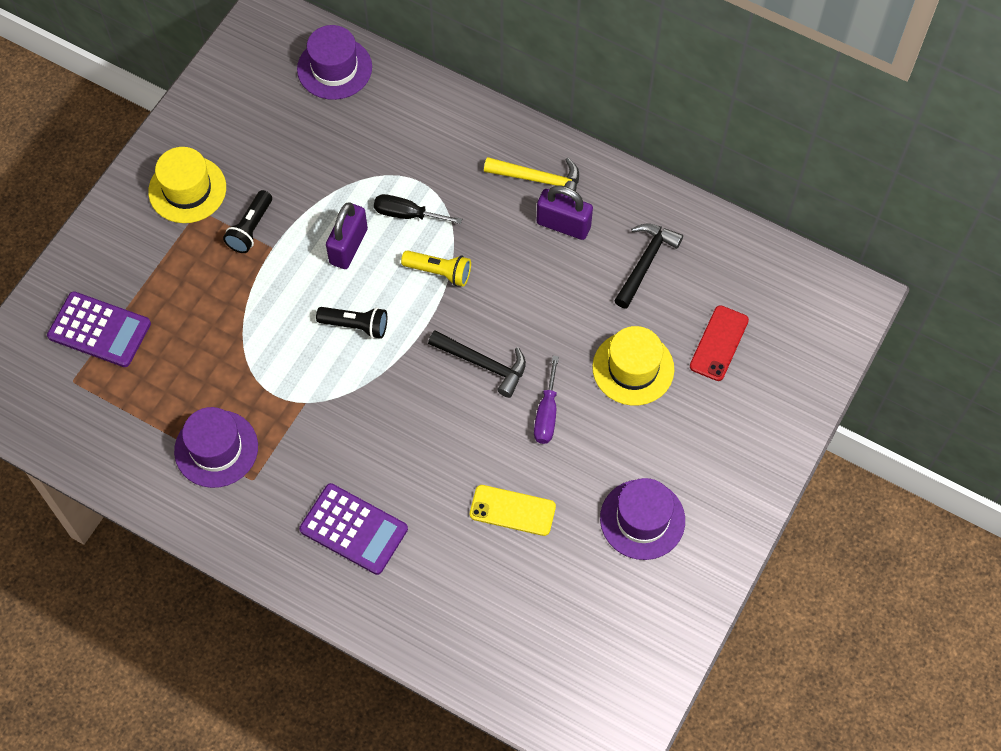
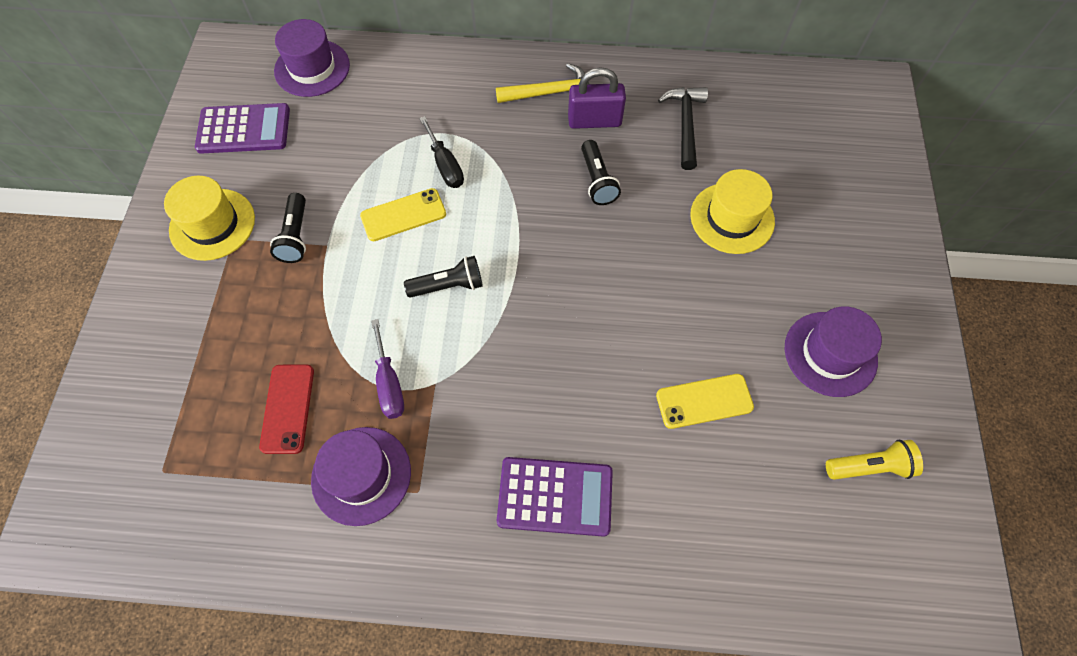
camera: 25 degrees left, 0 degrees up
(99, 330) = (172, 401): purple calculator -> purple calculator (244, 129)
(348, 246) = (403, 215): purple padlock -> yellow phone
(407, 214) = (445, 165): black screwdriver -> black screwdriver turned 105 degrees counterclockwise
(439, 272) = (504, 204): yellow flashlight -> yellow flashlight (869, 466)
(483, 364) = (593, 271): black hammer -> none
(533, 284) = (597, 181): none -> black flashlight
(546, 414) = (680, 292): purple screwdriver -> purple screwdriver (389, 383)
(719, 343) = (791, 166): red phone -> red phone (288, 408)

